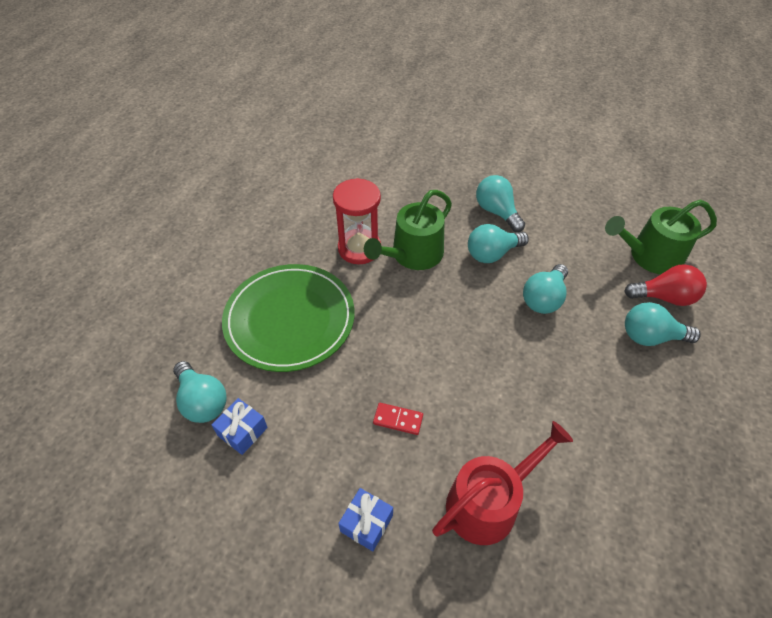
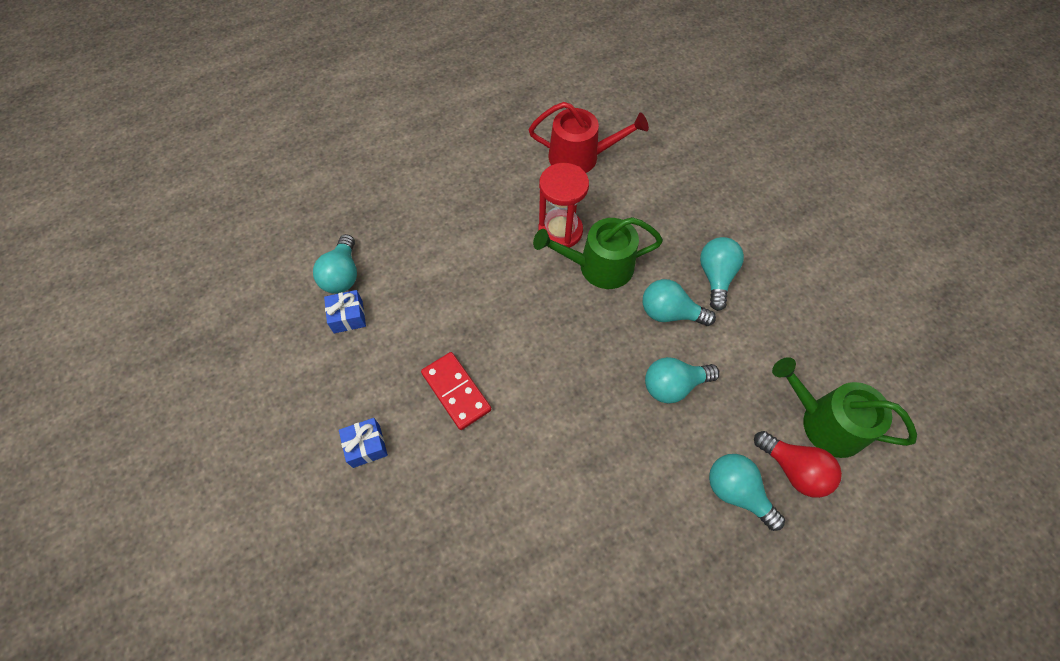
camera: 40 degrees right, 10 degrees up
(290, 319) = (453, 255): green plate -> none
(398, 420) = (456, 392): red domino -> red domino, size x1.69
(488, 502) = (459, 504): red watering can -> red watering can (580, 157)

